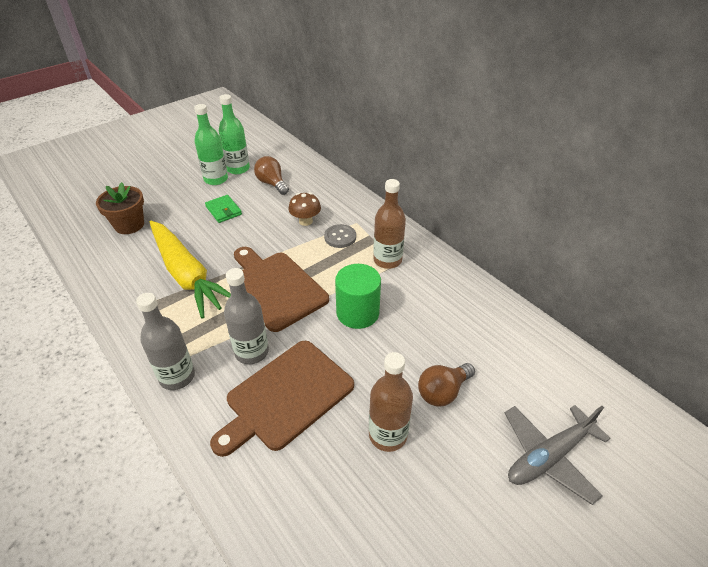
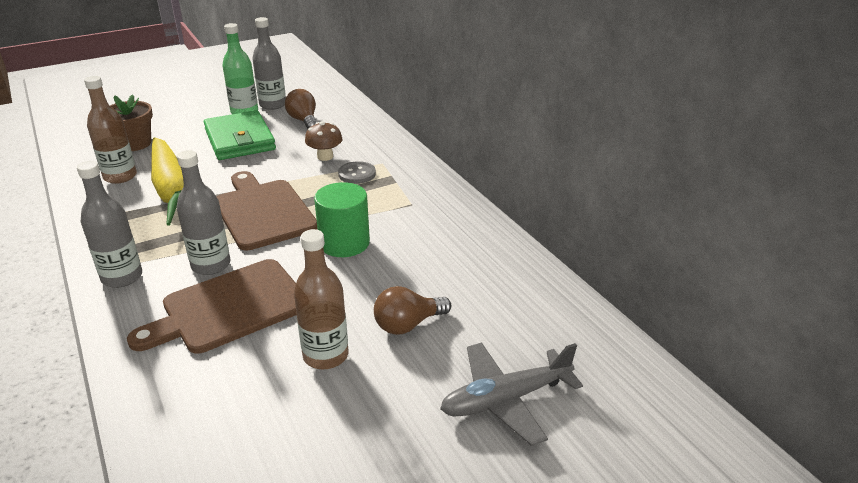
camera: 10 degrees right, 10 degrees down
(223, 210) = (239, 140): green wallet -> green wallet, size x1.97
(238, 169) = (273, 105): green bottle -> grey bottle
(387, 260) = (401, 199): brown bottle -> brown bottle (120, 176)

